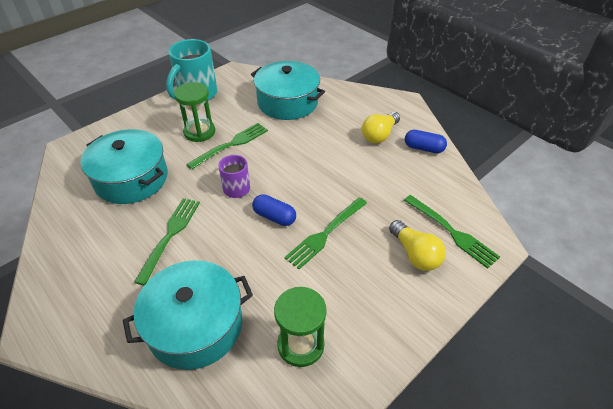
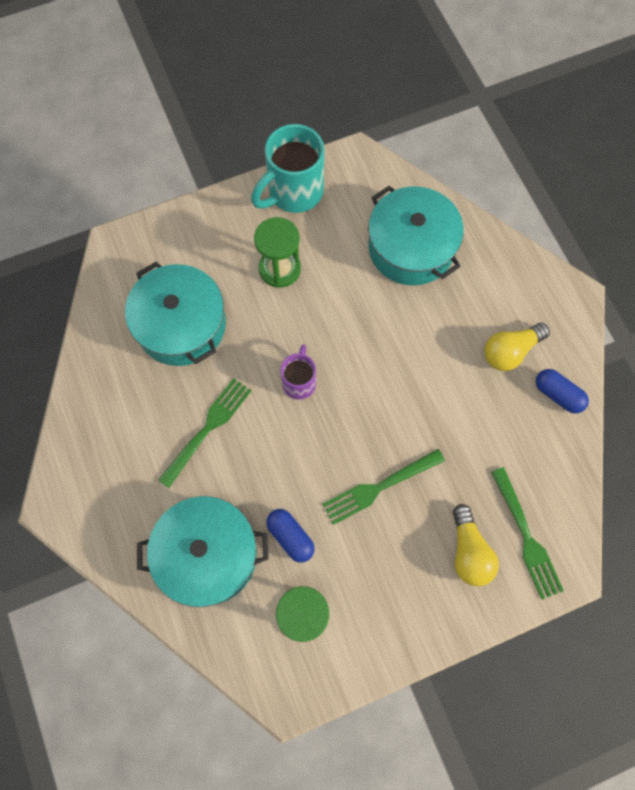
camera: 20 degrees right, 25 degrees up
(231, 145) = (313, 306): green fork -> none
(274, 217) = (330, 442): blue capsule -> blue capsule (290, 537)

